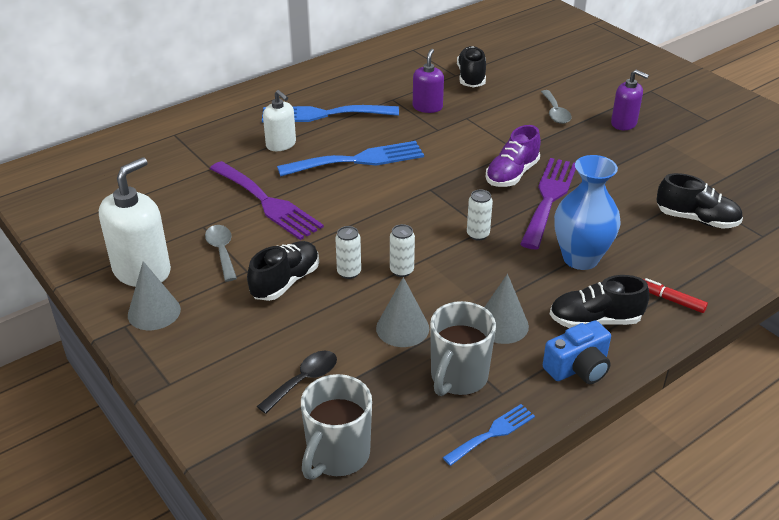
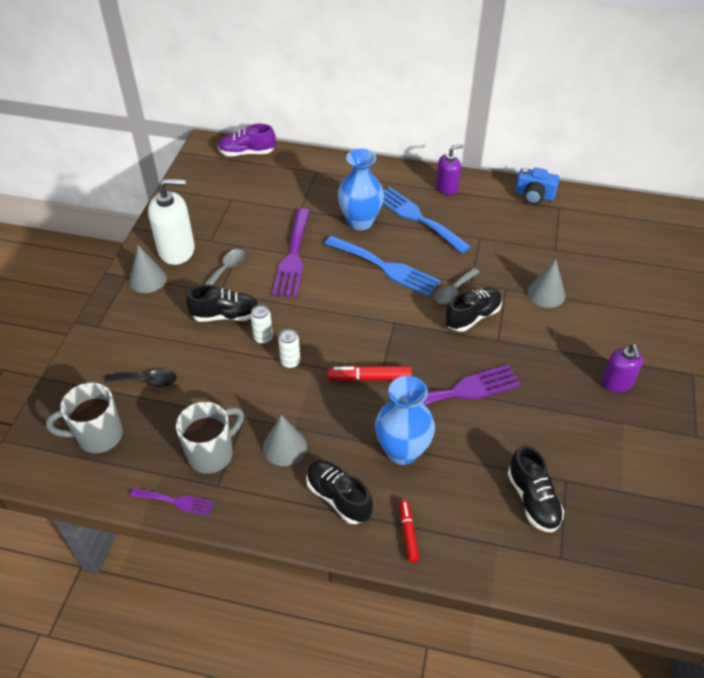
camera: 50 degrees right, 10 degrees up
(281, 144) = (360, 222): white soap dispenser -> blue vase
(402, 328) = (234, 397): grey cone -> grey cone (546, 293)
(427, 107) = (492, 261): purple soap dispenser -> purple soap dispenser (447, 187)
(458, 378) = (212, 454): grey mug -> grey mug turned 150 degrees clockwise
(471, 77) = (563, 259): black shoe -> black shoe (472, 316)
(478, 234) = (369, 378): white can -> red marker
(492, 433) = (176, 501): blue fork -> purple fork
(512, 174) = (462, 355): purple shoe -> purple shoe (247, 153)
(555, 112) = (577, 333): grey spoon -> grey spoon (453, 291)
(578, 368) = (278, 514): blue camera -> blue camera (534, 195)

